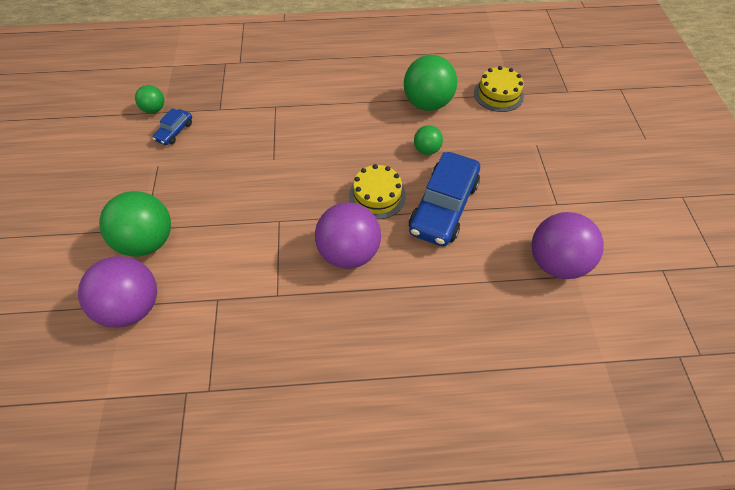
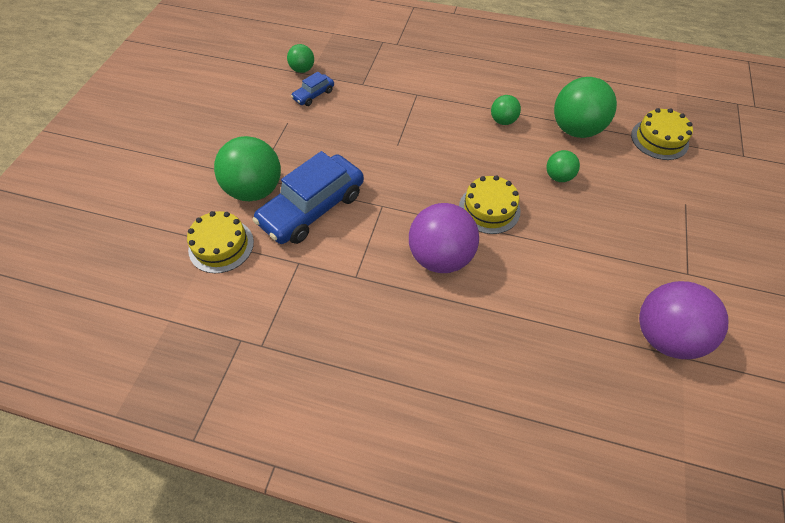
camera: 20 degrees right, 0 degrees up
(132, 307) = (221, 245): purple ball -> yellow cake
(362, 112) = (503, 121): none -> green ball
(443, 207) = (556, 240): blue car -> blue car (312, 208)

